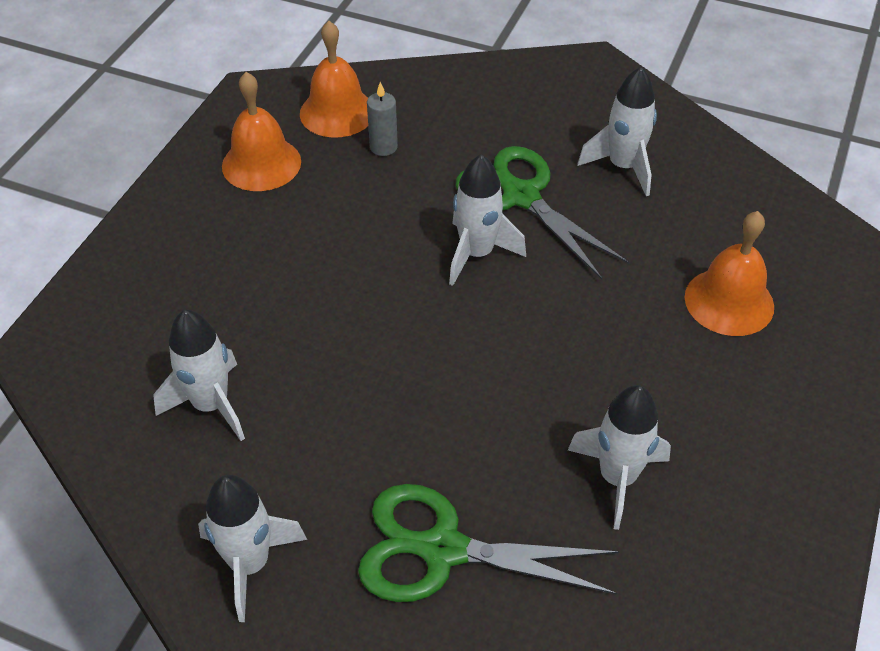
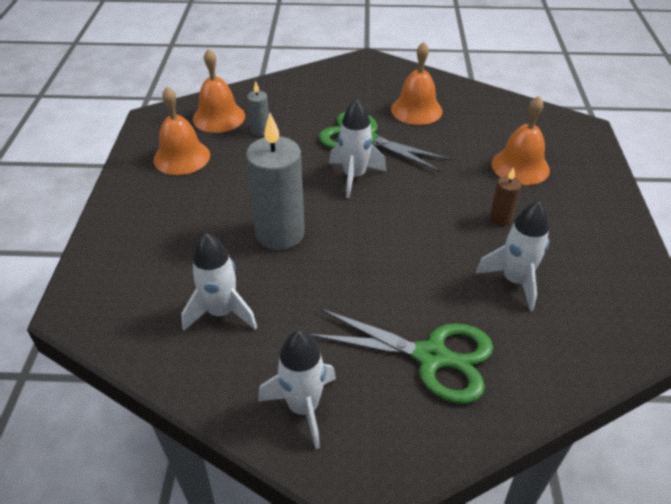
camera: 20 degrees left, 5 degrees down
(335, 314) = (280, 234): none -> grey candle
(443, 550) = (431, 356): green scissors -> green scissors turned 150 degrees counterclockwise
(623, 167) = (416, 110): white rocket -> orange bell
(651, 377) = (500, 218): none -> brown candle

